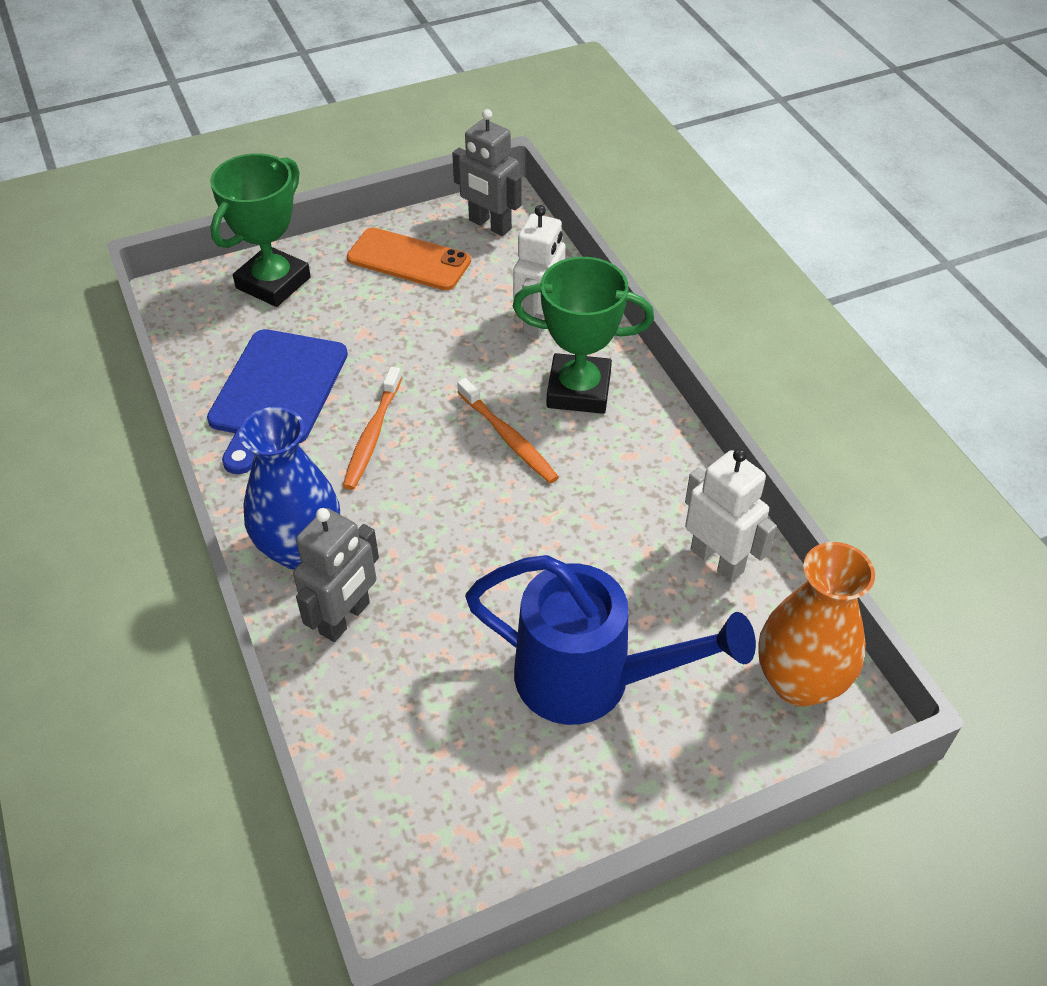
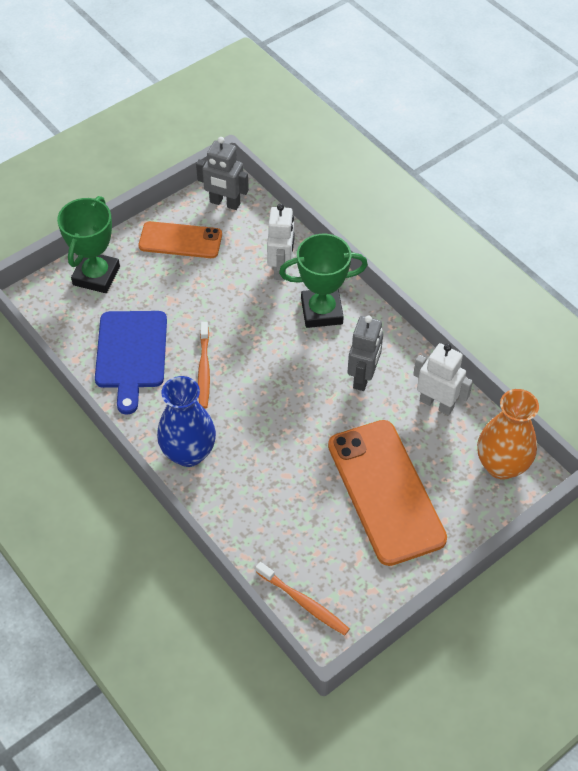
camera: 15 degrees left, 5 degrees up
(345, 618) = (232, 489): grey robot -> grey robot (363, 377)
(508, 438) = (289, 353): orange toothbrush -> orange toothbrush (304, 602)
(589, 679) = (385, 491): blue watering can -> orange phone

